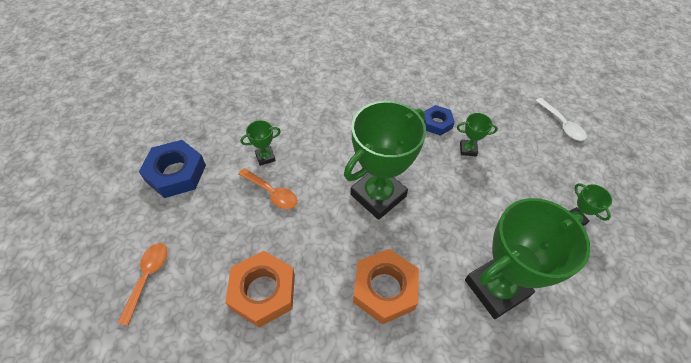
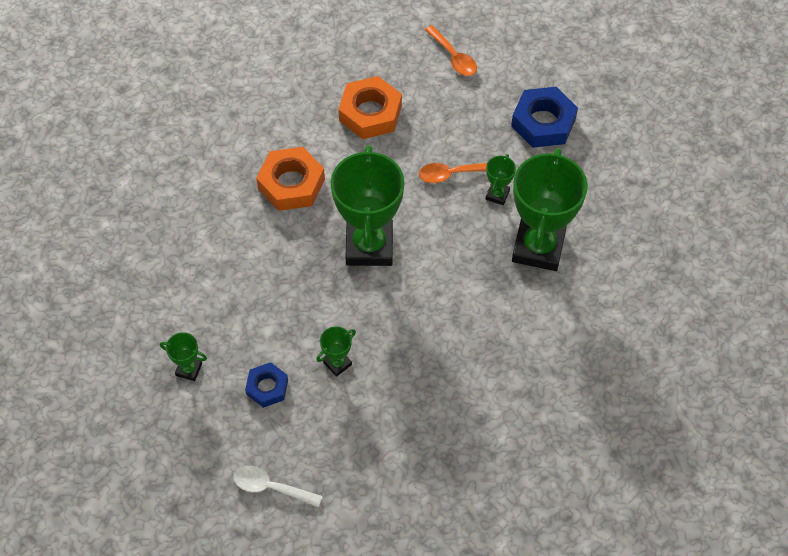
camera: 135 degrees right, 5 degrees up
(437, 123) = (394, 368): blue nut -> blue nut (267, 387)
(496, 288) = (212, 253): green trophy -> green trophy (538, 247)

